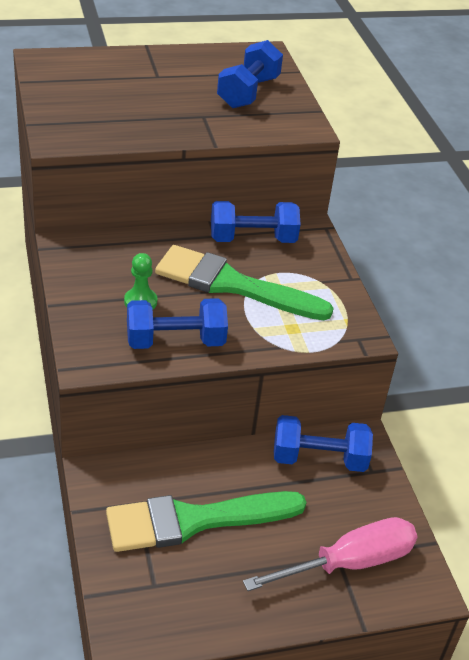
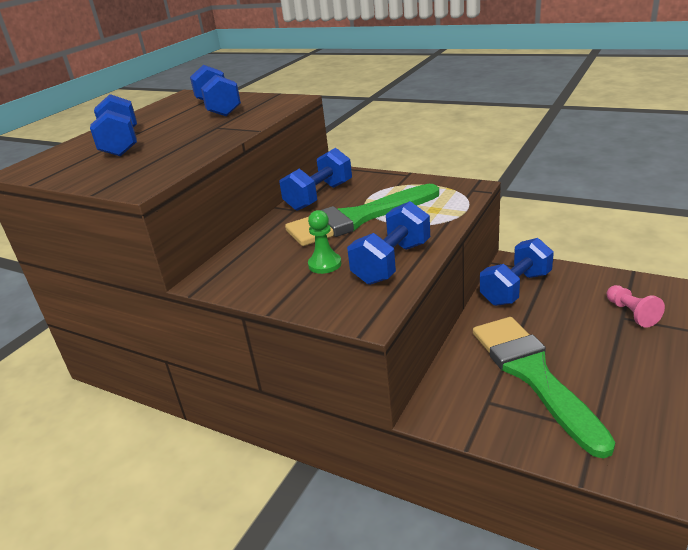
camera: 40 degrees left, 10 degrees down
(124, 82) = (121, 144): none -> blue dumbbell
(195, 520) = (533, 375): green brush -> green brush turned 135 degrees clockwise
(350, 562) = (631, 313): pink screwdriver -> pink pawn

